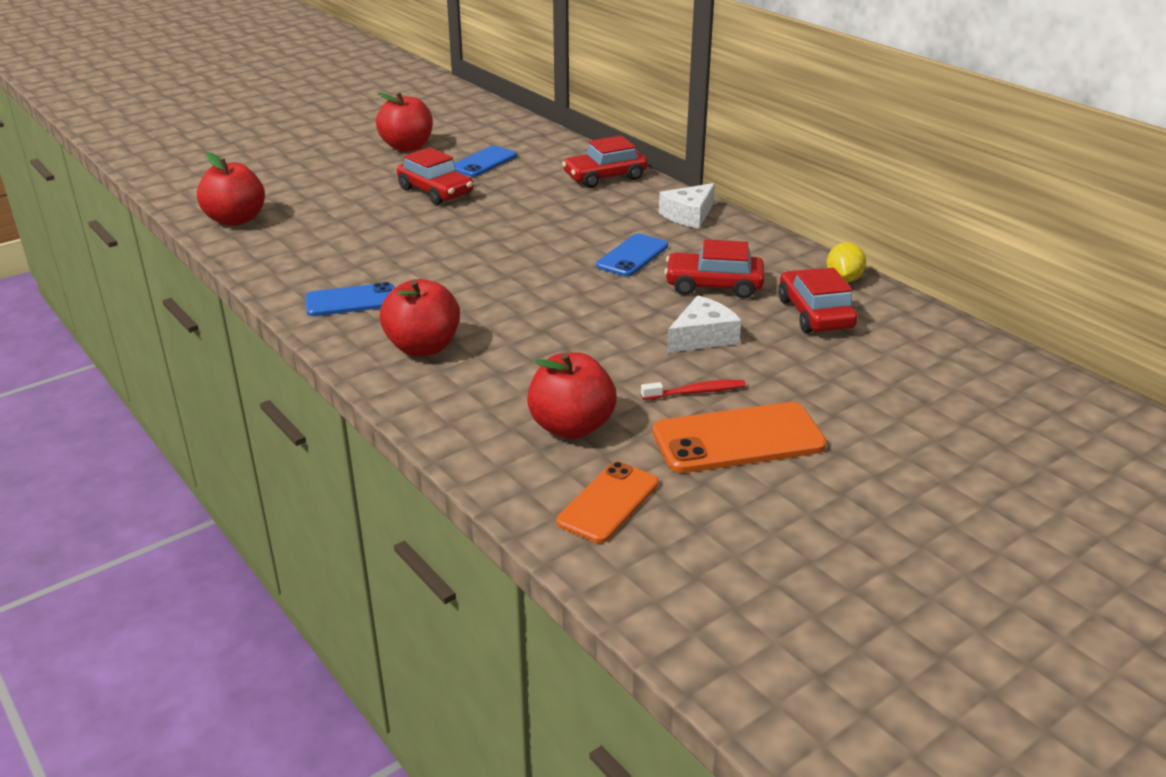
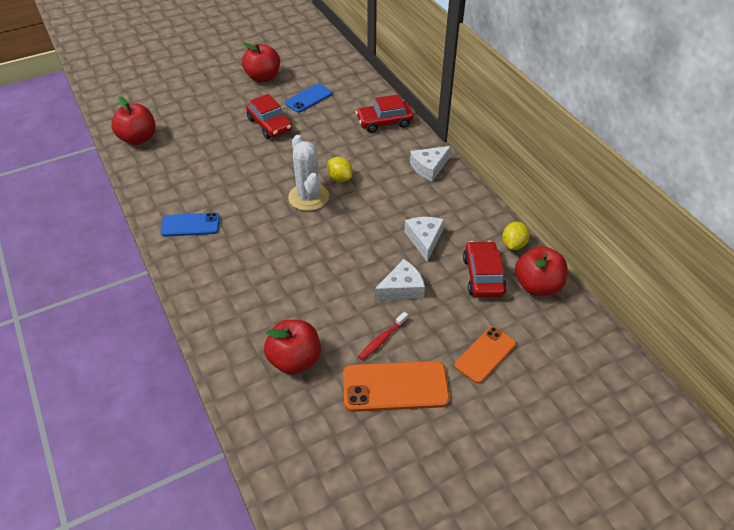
camera: 10 degrees right, 15 degrees up
(423, 347) = (223, 274): red apple -> red apple (537, 286)
(523, 258) = (308, 197): none -> white cactus
(562, 235) = (340, 178): none -> yellow lemon
(608, 502) = (298, 430): orange phone -> orange phone (485, 354)
(632, 256) = (379, 204): blue phone -> none
(696, 392) = (382, 339): red toothbrush -> red toothbrush turned 135 degrees clockwise
(713, 285) = (424, 240): red car -> white cheese

